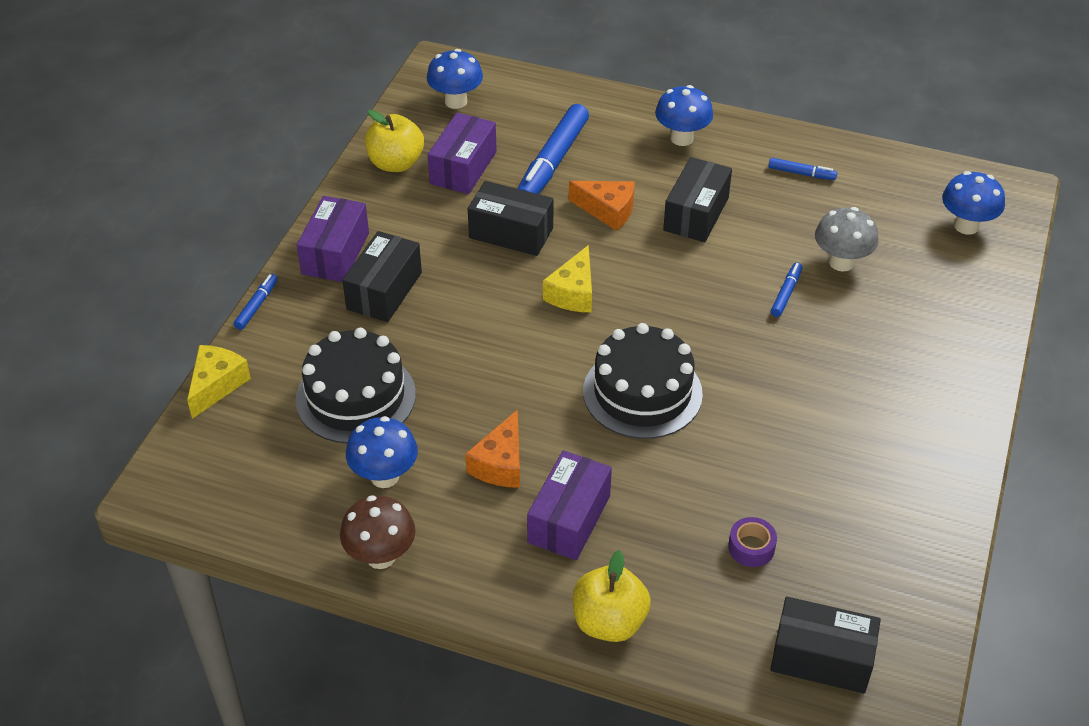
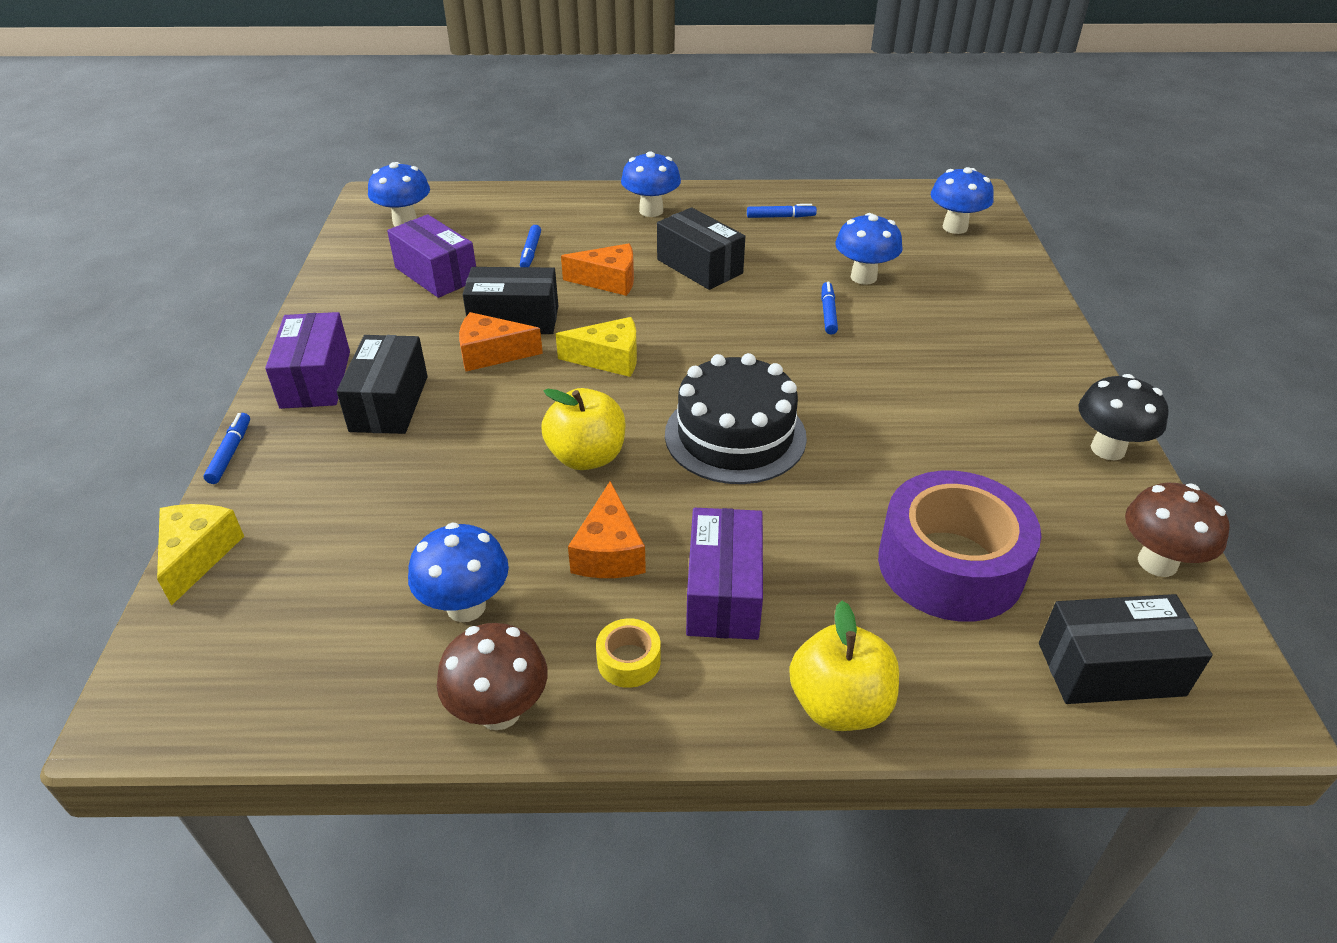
camera: 20 degrees left, 5 degrees down
(356, 397) = (393, 523): black cake -> none
(396, 163) = (358, 284): yellow apple -> yellow apple (586, 457)
(463, 167) = (436, 274): purple box -> purple box turned 45 degrees counterclockwise
(480, 263) = (491, 353): none -> orange cheese
(480, 548) = (629, 661): none -> yellow tape
(553, 162) = (531, 252): blue marker -> blue marker, size x0.47
(573, 293) = (609, 359): yellow cheese -> yellow cheese turned 90 degrees counterclockwise
(696, 214) = (699, 266): black box -> black box turned 45 degrees counterclockwise
(751, 547) = (950, 565): purple tape -> purple tape, size x2.48
(841, 262) = (863, 277): grey mushroom -> blue mushroom
(918, 594) = (1157, 562): none -> brown mushroom
(949, 489) = (1108, 449): none -> black mushroom

